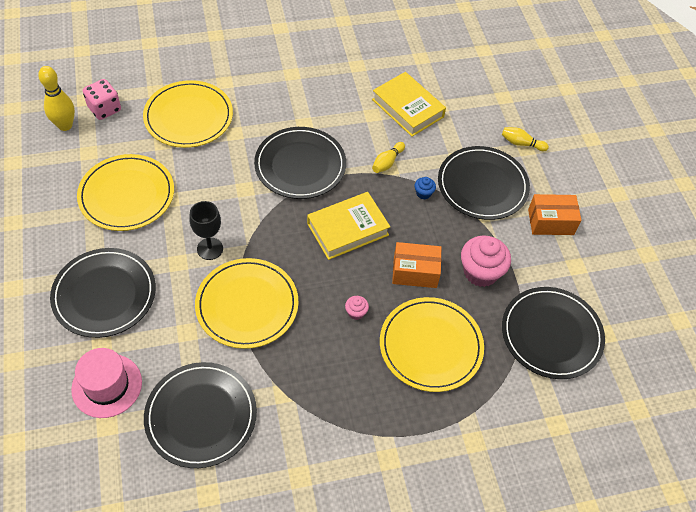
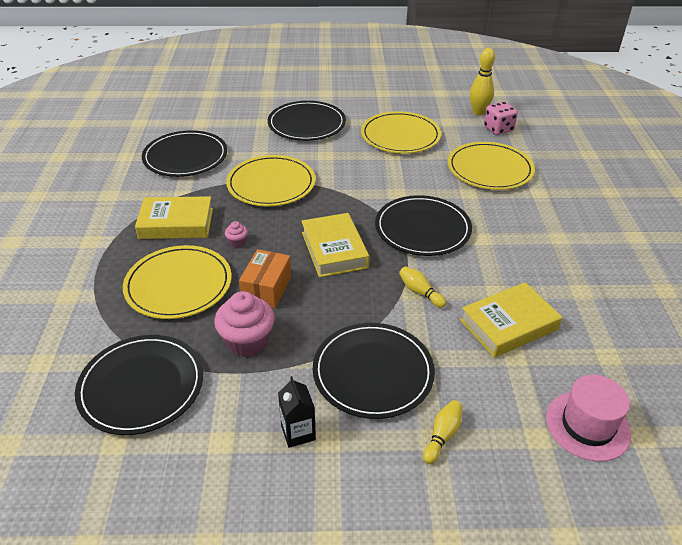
camera: 105 degrees right, 15 degrees down
(107, 385) = (231, 123): pink hat -> pink hat (587, 425)
(210, 249) = (334, 170): black goblet -> none
(338, 380) = (176, 223): none -> yellow book
(423, 193) = (370, 314): blue cupcake -> none
(550, 222) = (298, 432): orange box -> black carton

